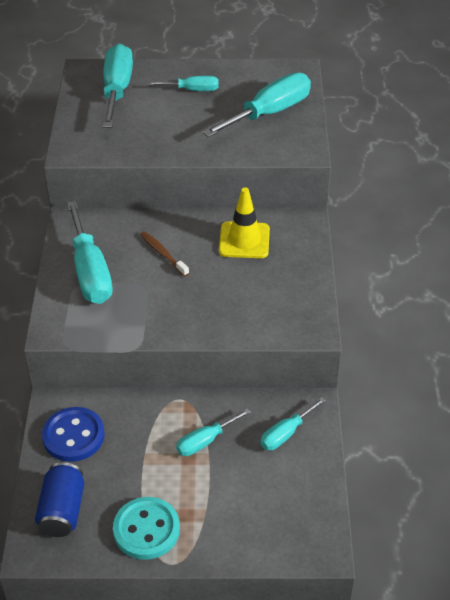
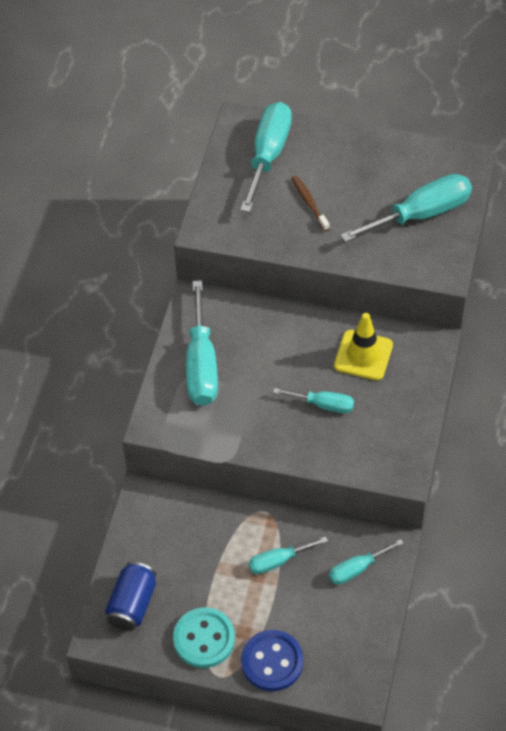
camera: 15 degrees right, 10 degrees up
(73, 436) = (156, 530): blue button -> blue button (272, 662)
(163, 254) = (277, 356): brown toothbrush -> brown toothbrush (309, 203)
(192, 90) = (347, 169): turquoise screwdriver -> turquoise screwdriver (323, 405)

